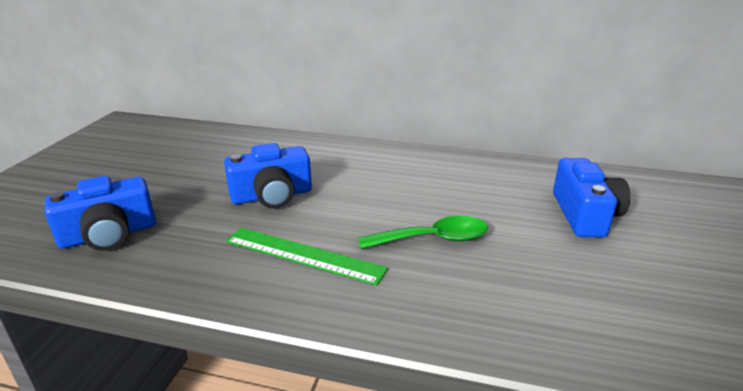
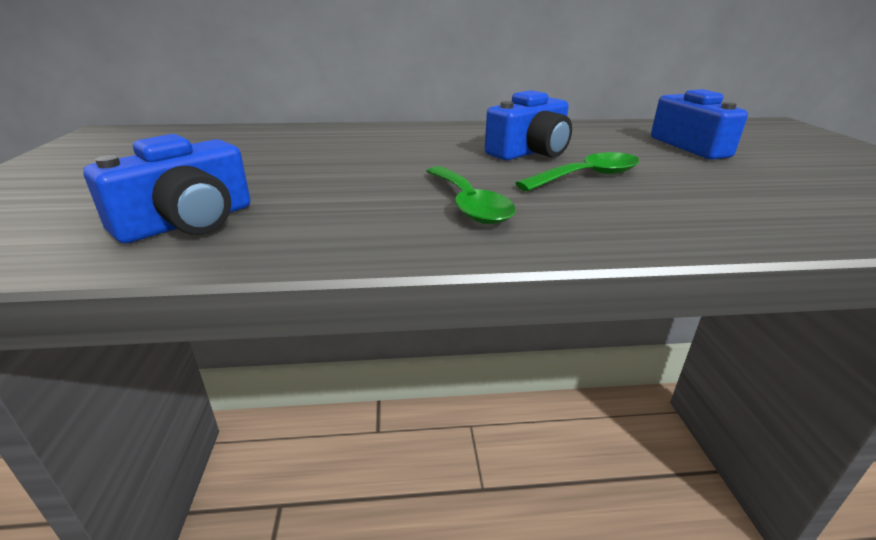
camera: 20 degrees left, 0 degrees up
(272, 196) = (375, 167): blue camera -> blue camera (530, 152)
(304, 255) = (469, 205): green ruler -> green spoon

